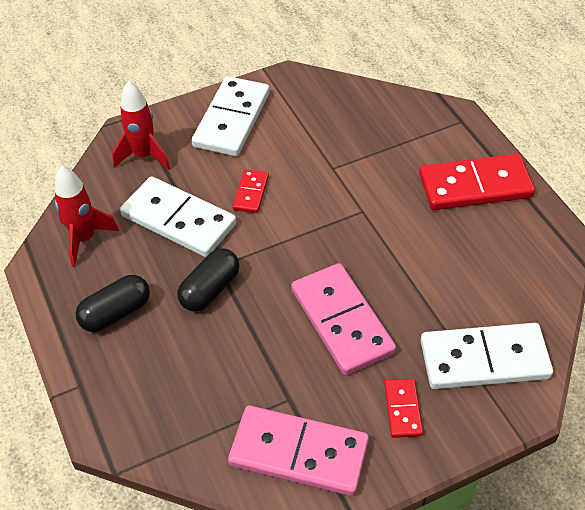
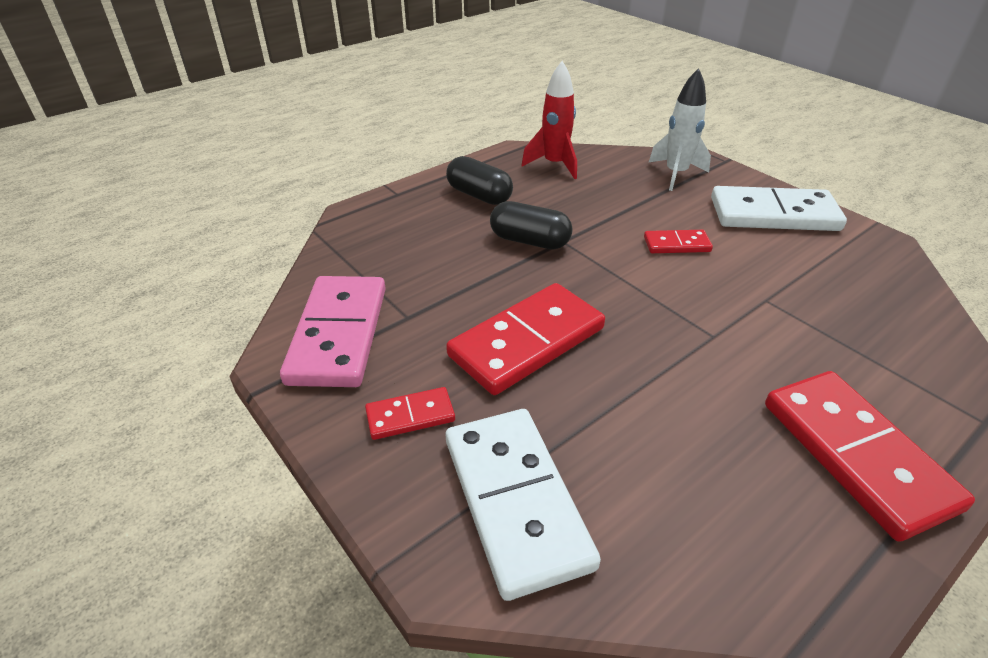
camera: 75 degrees right, 10 degrees down
(144, 156) = (675, 174): red rocket -> white rocket
(178, 220) = (607, 207): white domino -> none
(341, 321) = (526, 342): pink domino -> red domino

